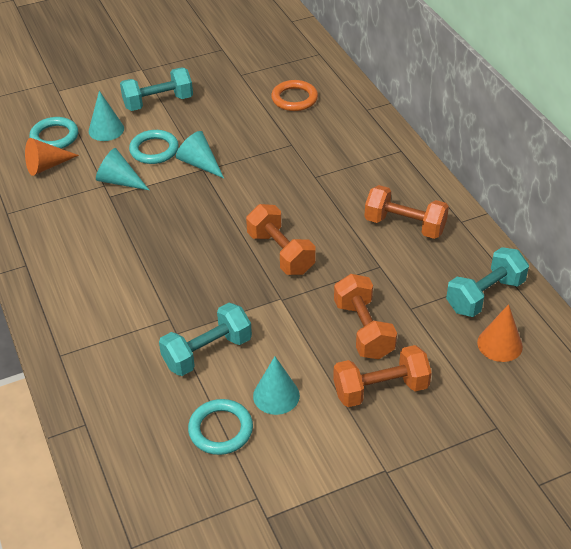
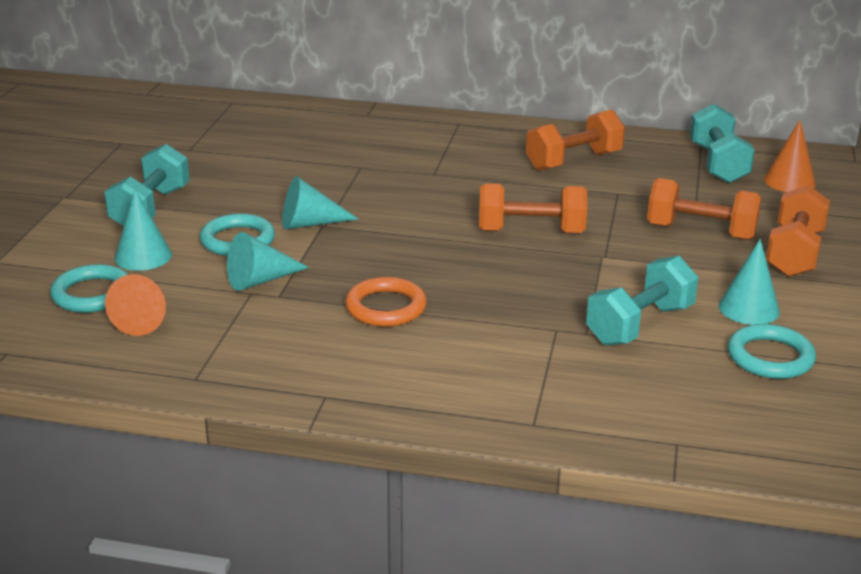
camera: 55 degrees left, 15 degrees down
(207, 352) = (640, 325): turquoise dumbbell -> turquoise dumbbell turned 45 degrees clockwise
(294, 98) = (286, 139): orange ring -> orange ring (386, 307)

